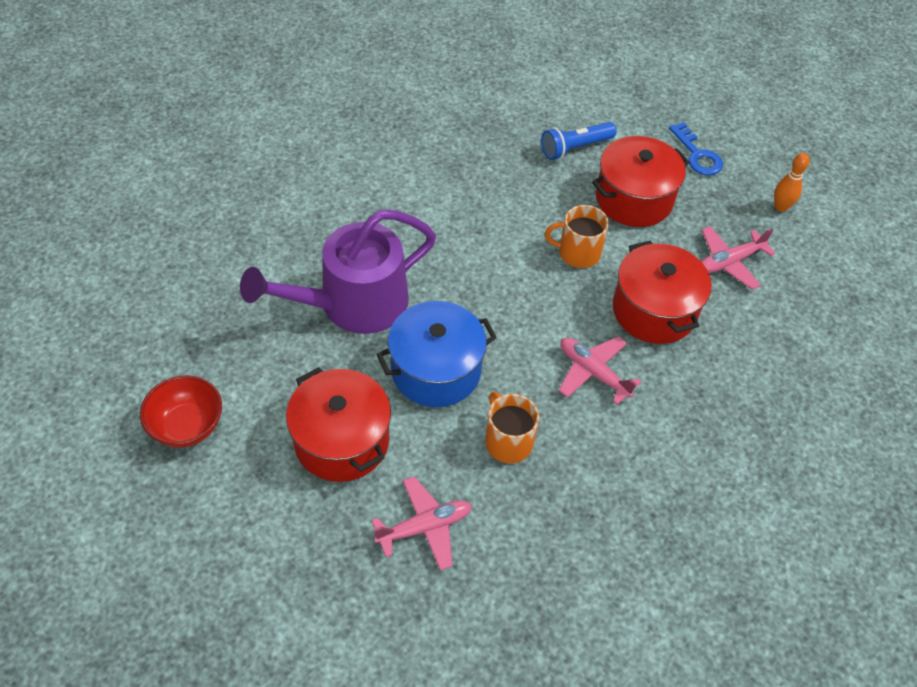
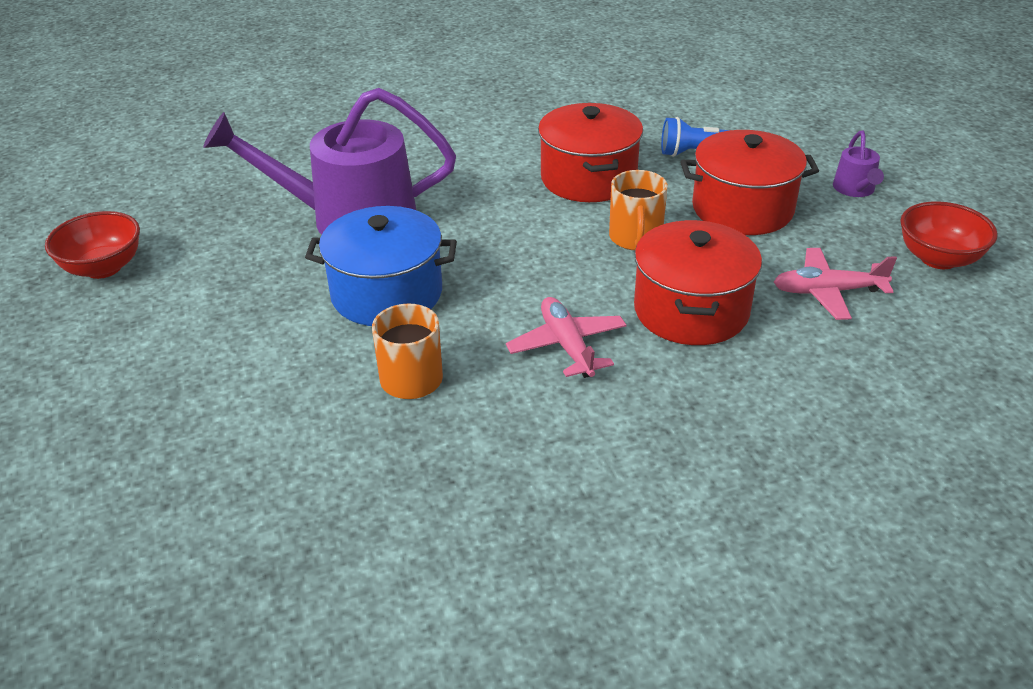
camera: 30 degrees right, 15 degrees down
(342, 441) = (235, 323): red pot -> red pot (588, 178)
(424, 527) = (249, 425): pink plane -> none
(578, 253) = (635, 238): orange mug -> orange mug turned 120 degrees counterclockwise
(697, 155) = (855, 189): blue key -> purple watering can
(780, 207) = (938, 258): orange bowling pin -> red bowl

